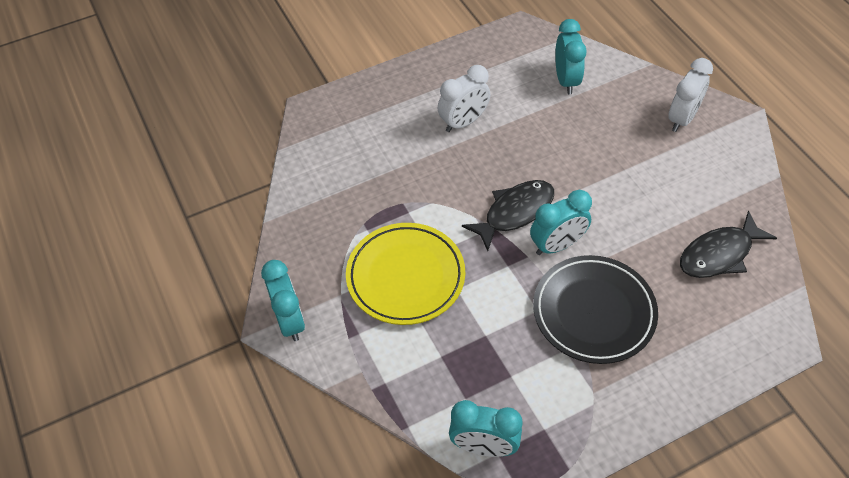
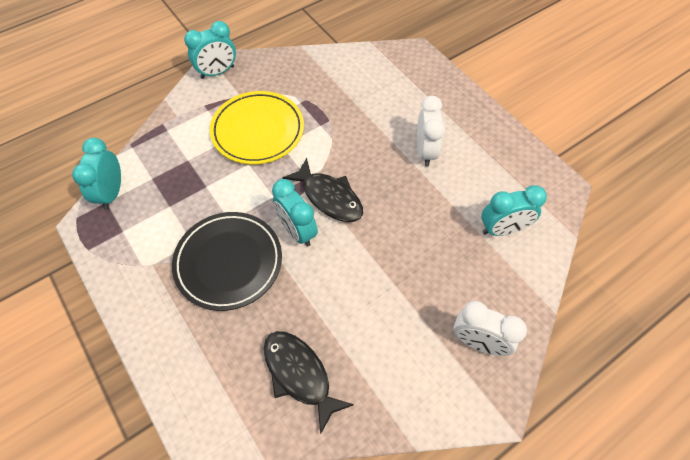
camera: 80 degrees right, 5 degrees up
(463, 122) = (425, 151): white clock -> white clock turned 135 degrees counterclockwise

